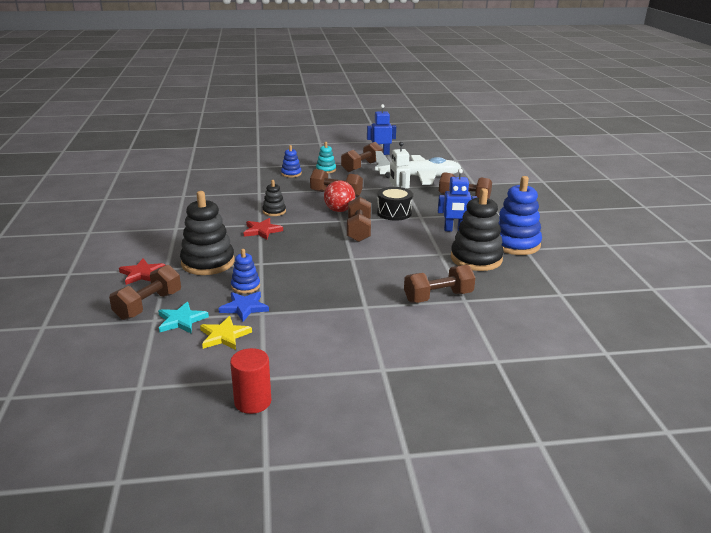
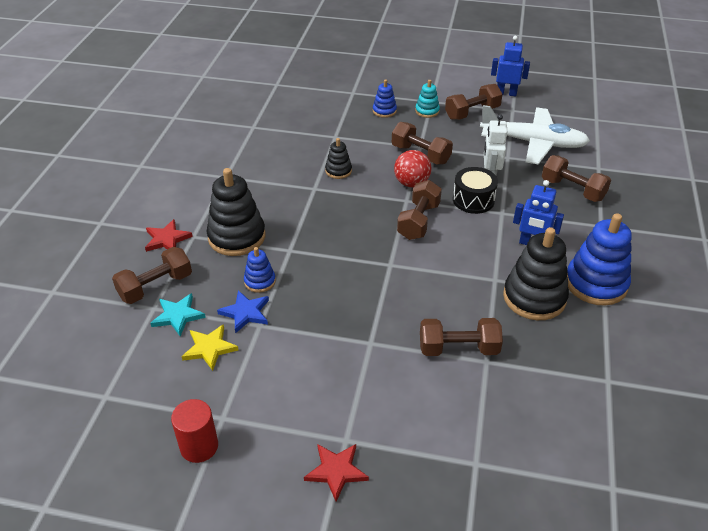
camera: 20 degrees right, 15 degrees up
(262, 231) = (312, 199): red star -> red star (336, 471)

